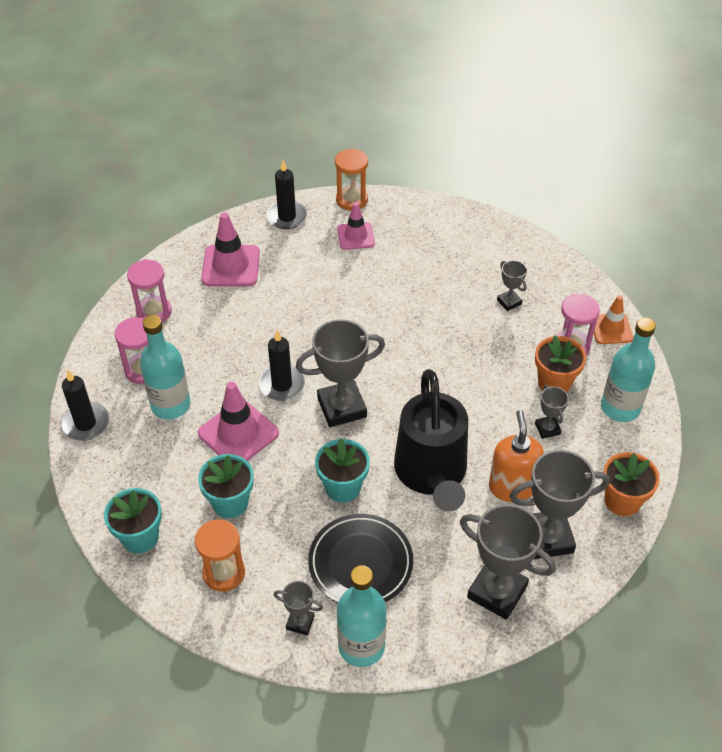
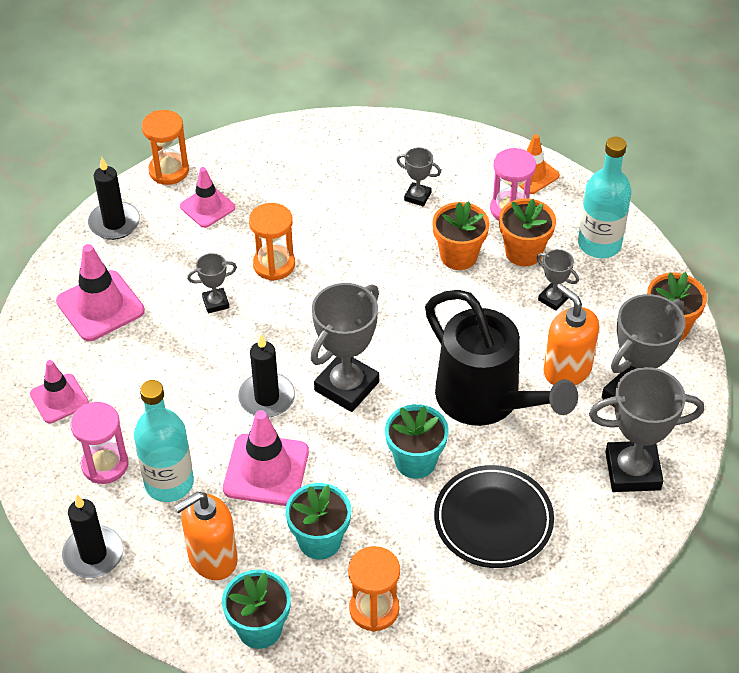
camera: 35 degrees left, 0 degrees up
(153, 471) = (212, 558): none -> orange soap dispenser
(154, 312) = (59, 399): pink hourglass -> pink traffic cone
(300, 622) = (486, 607): grey trophy -> grey trophy (216, 303)
(361, 646) = (559, 593): turquoise bottle -> none
(366, 297) = (274, 265): none -> orange hourglass
(502, 359) = (458, 256): none -> orange flower pot

